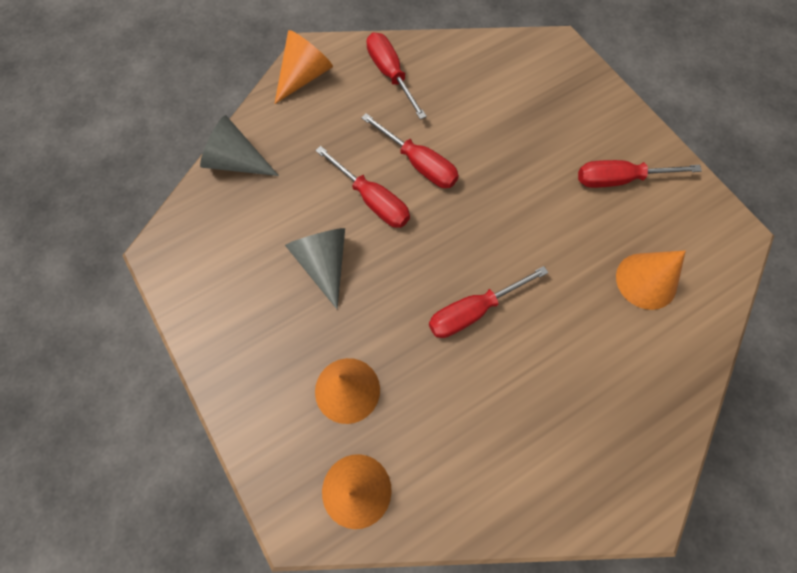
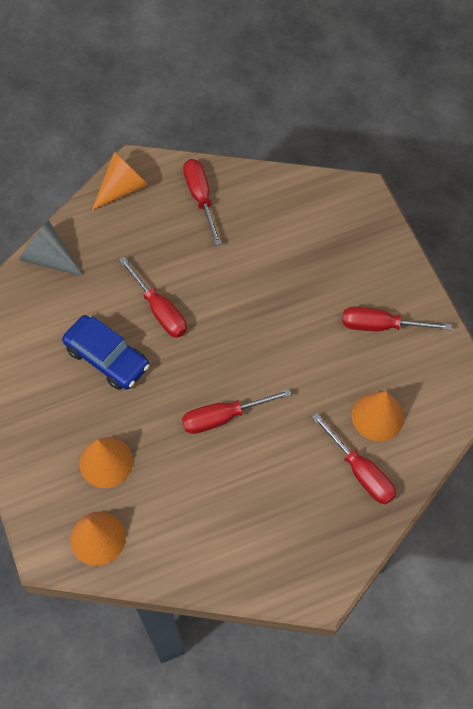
camera: 10 degrees right, 5 degrees down
(324, 264) = (107, 358): grey cone -> blue car
(419, 164) = (207, 284): red screwdriver -> red screwdriver (360, 471)

